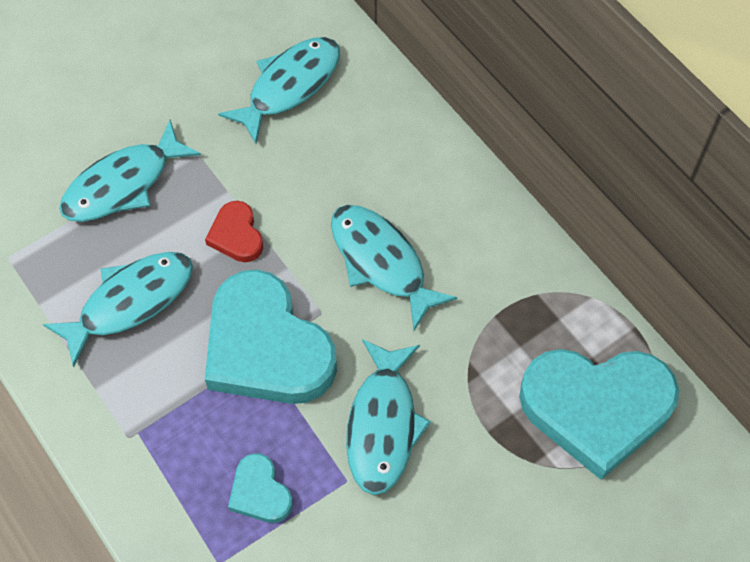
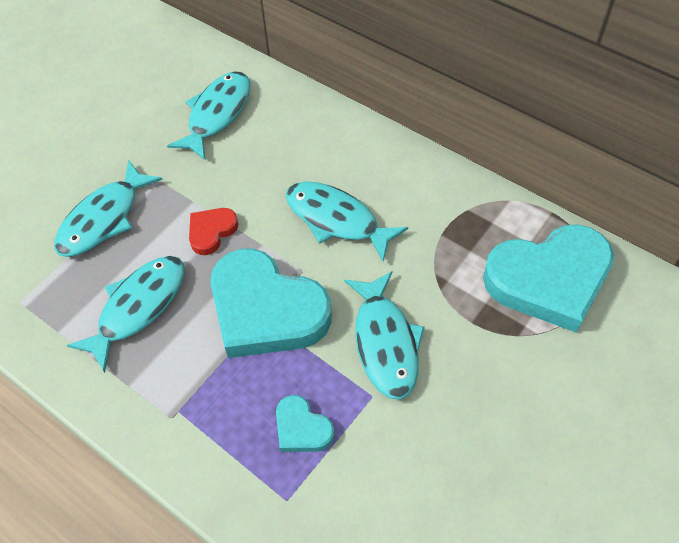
camera: 15 degrees left, 5 degrees down
(236, 235) = (211, 232): red heart -> red heart turned 75 degrees clockwise

